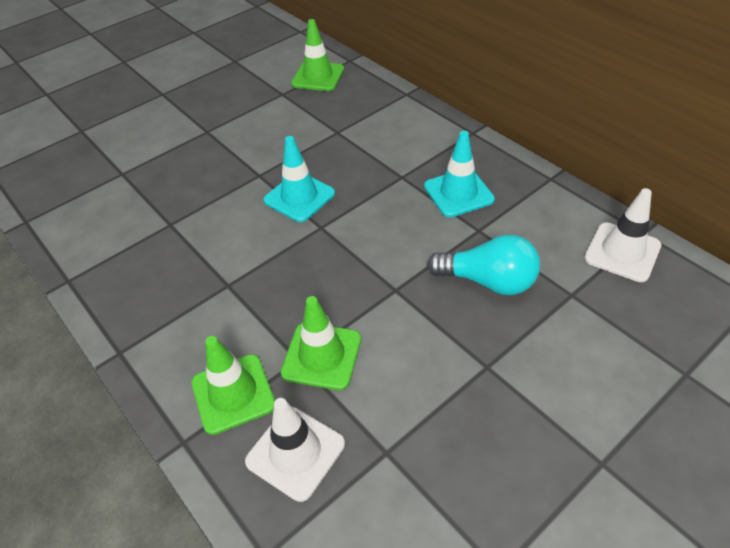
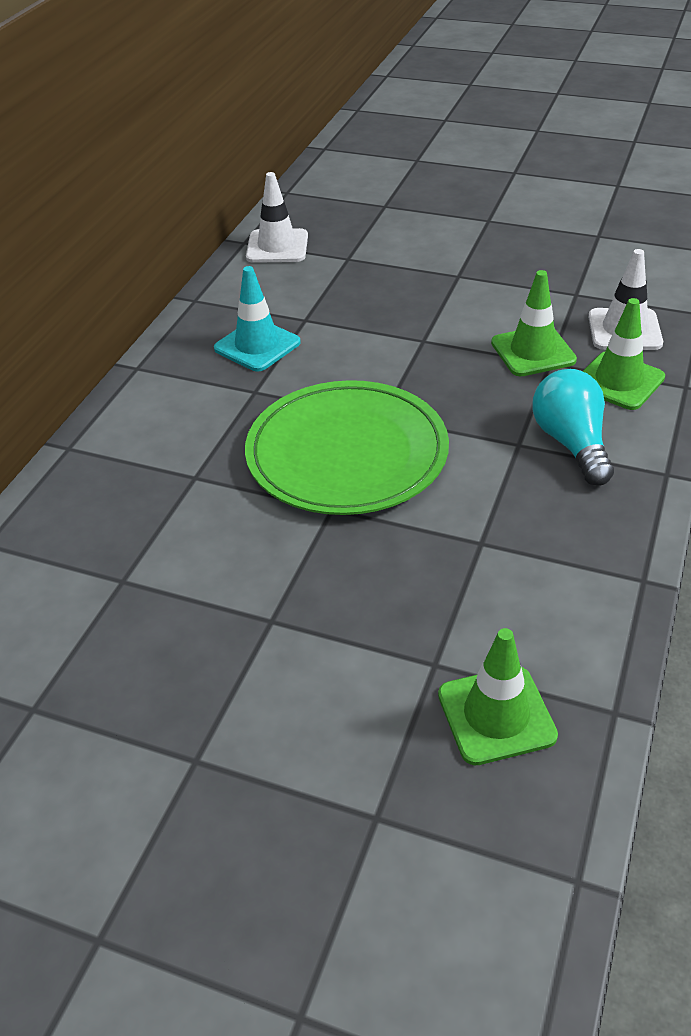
camera: 120 degrees left, 5 degrees down
(299, 197) = (347, 453): turquoise traffic cone -> green plate
(318, 77) = (53, 559): green traffic cone -> green traffic cone (496, 715)
(488, 281) = (368, 297): turquoise light bulb -> turquoise light bulb (571, 443)

